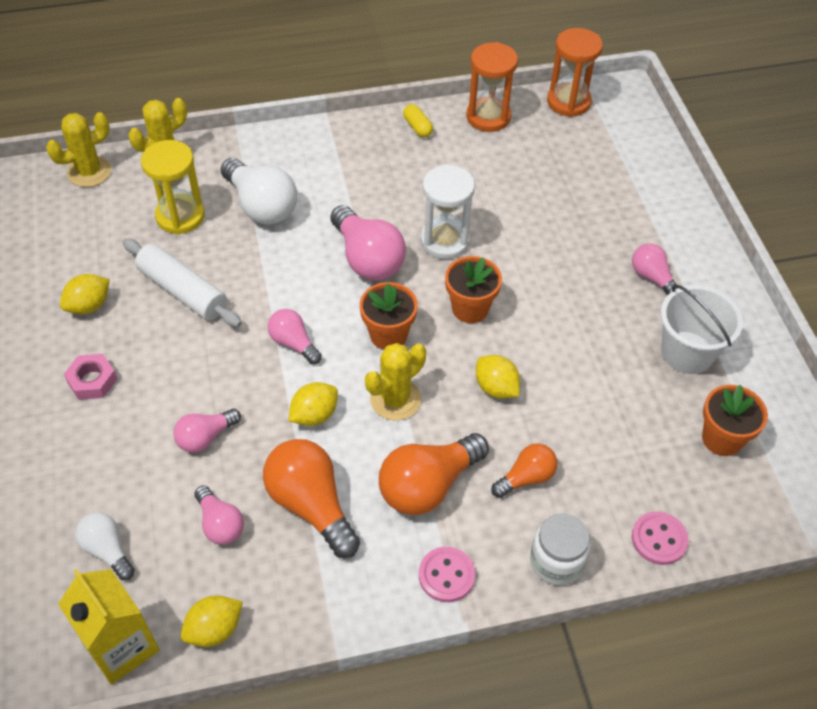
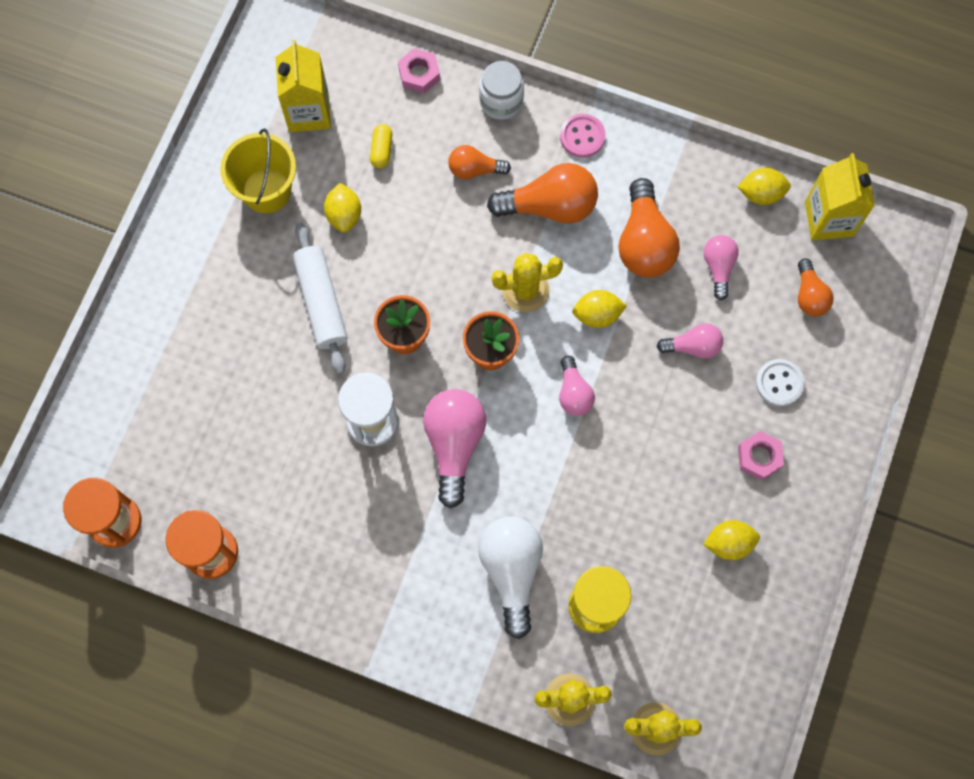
camera: 145 degrees left, 20 degrees up
(101, 451) = (779, 383): none -> white button
(107, 550) = (809, 295): white light bulb -> orange light bulb
(183, 291) = (638, 509): white rolling pin -> white rolling pin (321, 302)
(417, 127) = (292, 583): yellow capsule -> yellow capsule (381, 150)
(496, 388) = (440, 252): yellow lemon -> yellow lemon (344, 215)
(652, 277) = (228, 273): pink light bulb -> none
(659, 539) = (419, 74): pink button -> pink nut
(687, 352) = (266, 190): white bucket -> yellow bucket
(721, 439) = (308, 111): orange flower pot -> yellow carton

